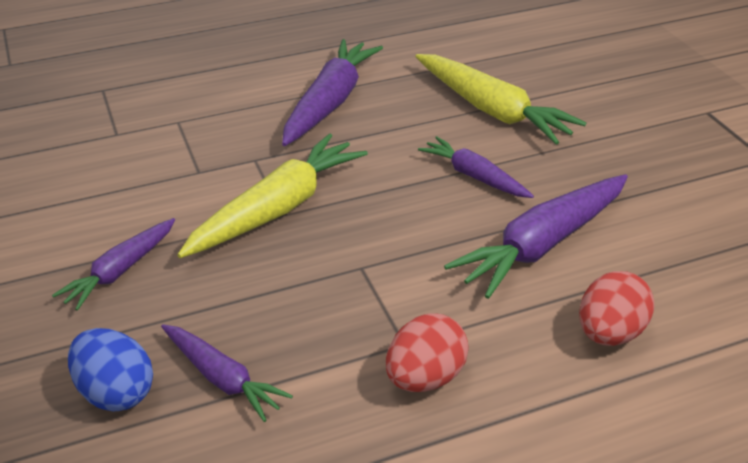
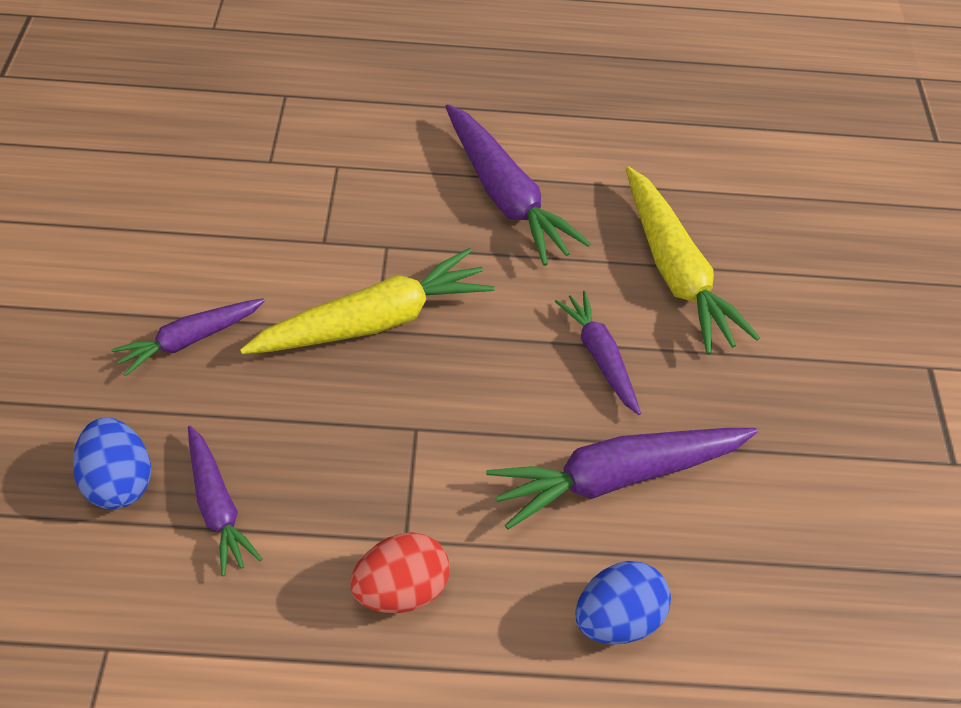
camera: 20 degrees right, 15 degrees up
(330, 102) = (505, 196): purple carrot -> purple carrot turned 105 degrees clockwise
(609, 333) = (616, 617): red egg -> blue egg

